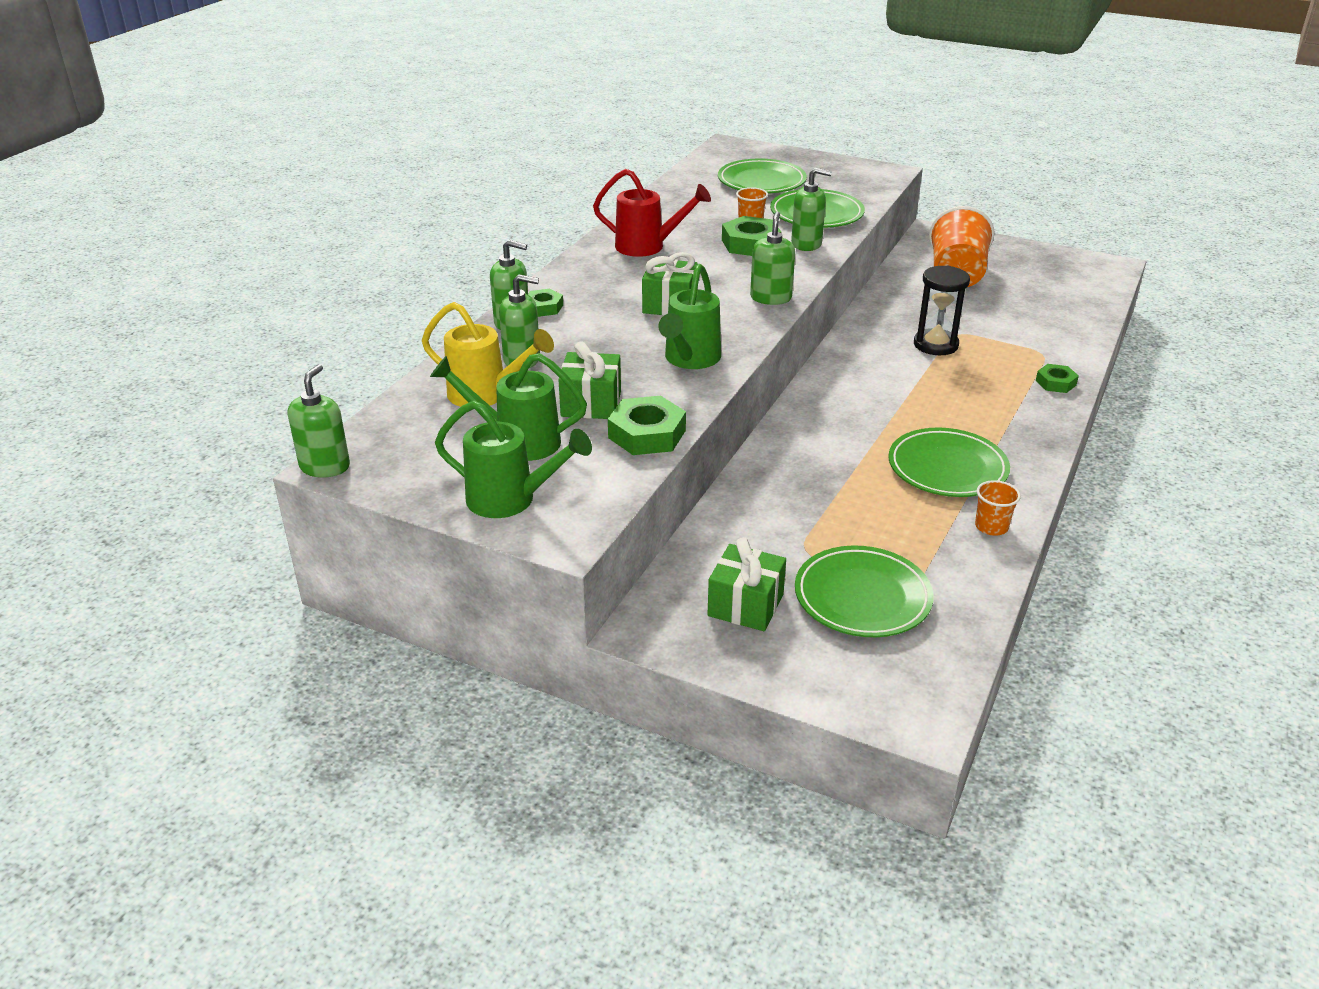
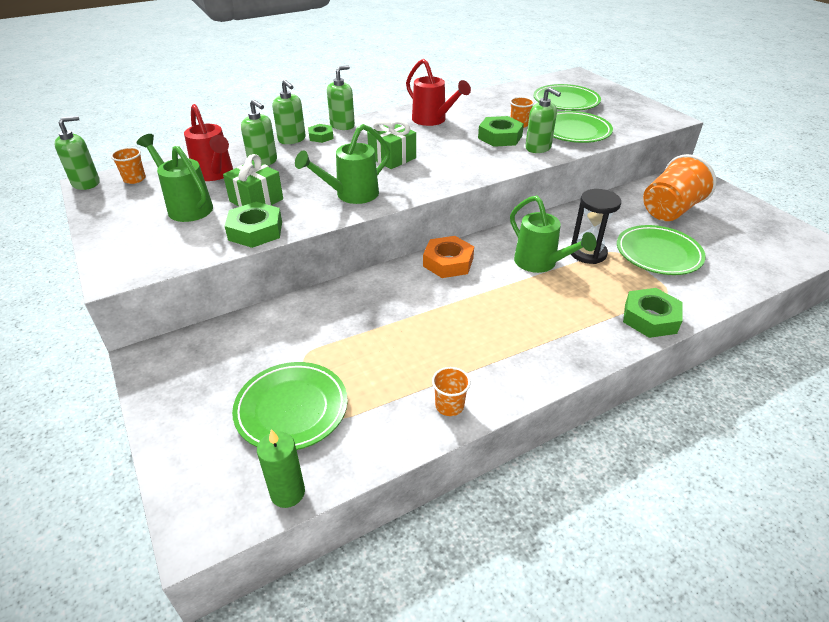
camera: 35 degrees right, 5 degrees up
(386, 438) = (134, 179): none -> orange cup
(486, 394) = (215, 174): yellow watering can -> red watering can
(511, 500) = (128, 239): green watering can -> green watering can (540, 263)
(745, 605) = (219, 374): green gift -> none
(770, 298) = (461, 174): green soap dispenser -> green soap dispenser (342, 125)
(819, 405) = (448, 262): none -> orange nut
(947, 468) = (476, 345): green plate -> green plate (658, 254)
(956, 657) = (287, 493): none -> green candle
(1055, 383) = (650, 318): green nut -> green nut, size x1.67

